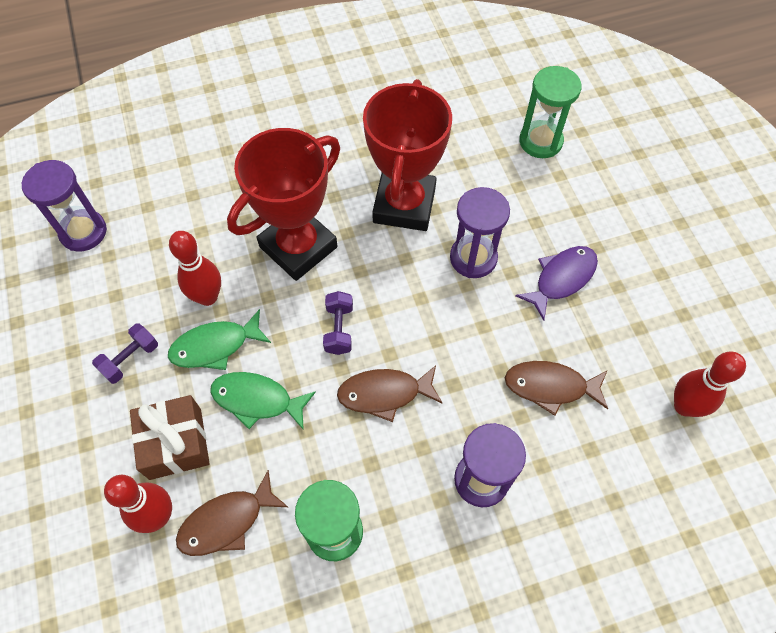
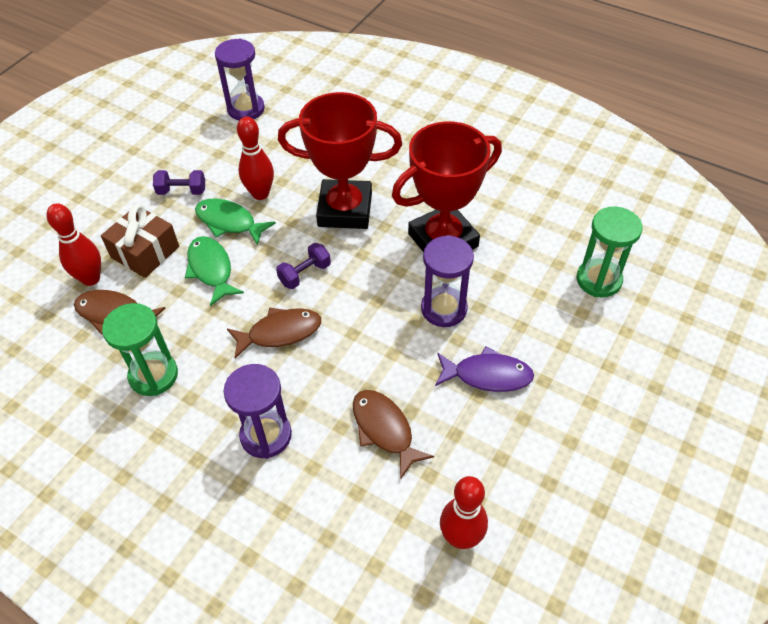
camera: 50 degrees right, 10 degrees down
(384, 394) = (280, 332): brown fish -> brown fish turned 120 degrees clockwise

